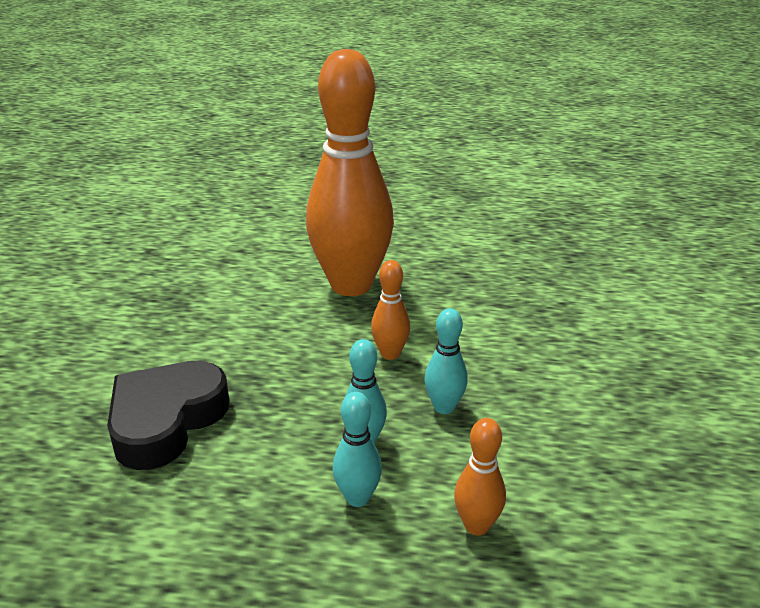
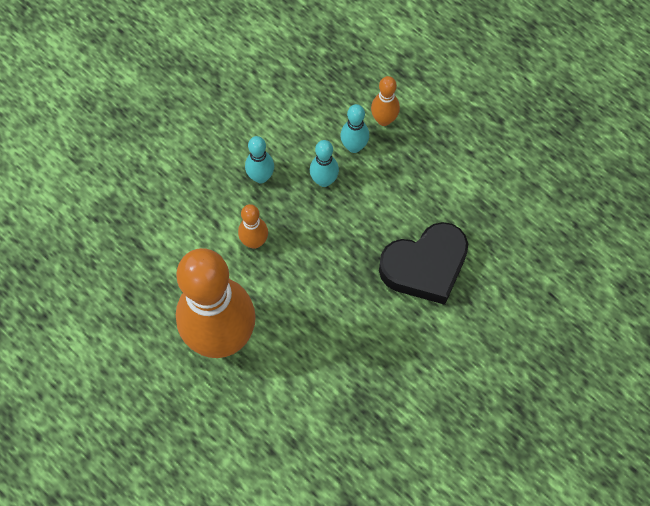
camera: 145 degrees left, 35 degrees up
(477, 525) = (310, 97): orange bowling pin -> orange bowling pin (384, 120)

